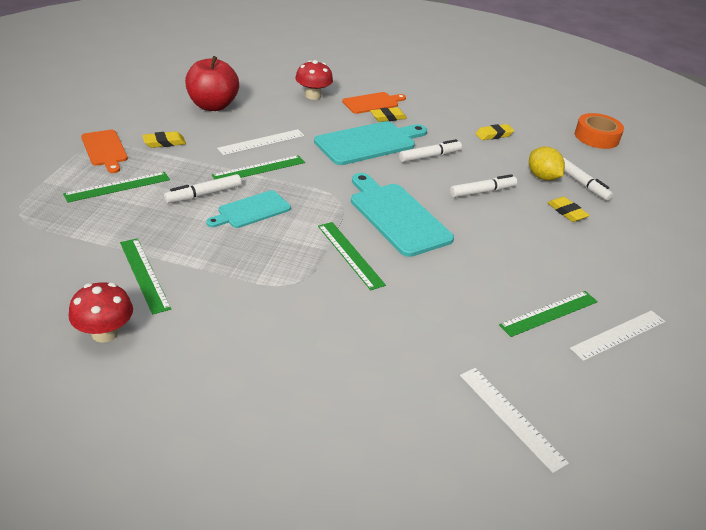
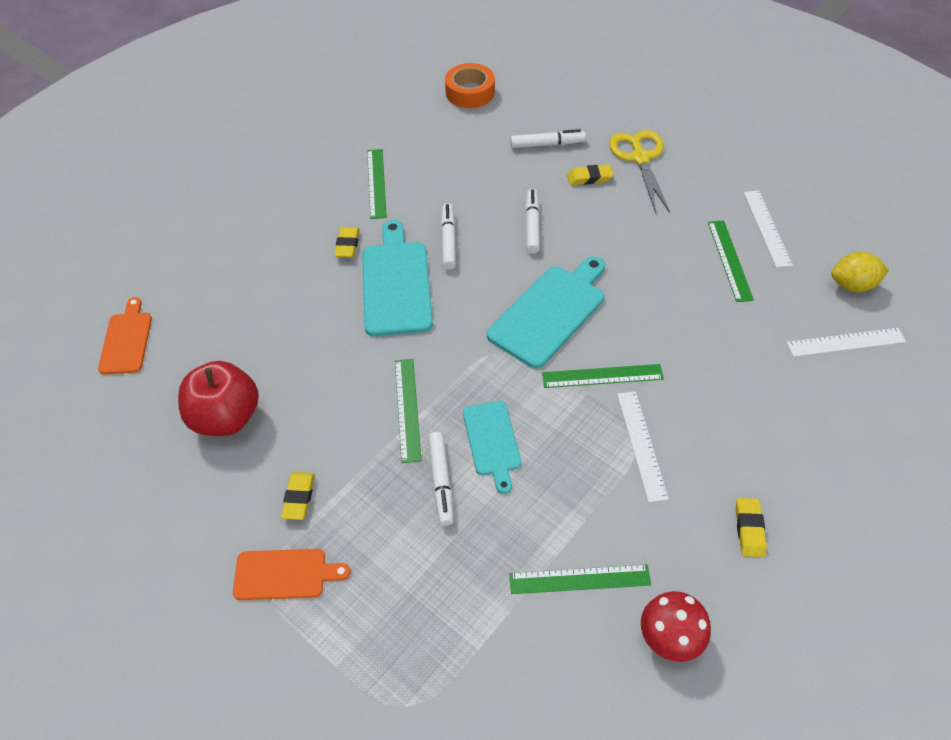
camera: 60 degrees left, 15 degrees up
(117, 187) = (386, 575): green ruler -> green ruler (376, 183)
(261, 142) = (347, 388): white ruler -> white ruler (641, 444)
(313, 96) = (256, 299): red mushroom -> none
(372, 103) = (306, 247): orange cutting board -> orange cutting board (126, 340)
(397, 216) = (550, 312): turquoise cutting board -> turquoise cutting board turned 135 degrees clockwise
(494, 135) = (429, 169): yellow eraser -> yellow eraser (749, 529)
(542, 177) = (524, 168): yellow lemon -> yellow lemon (852, 285)
(623, 237) = (640, 158): none -> yellow scissors

